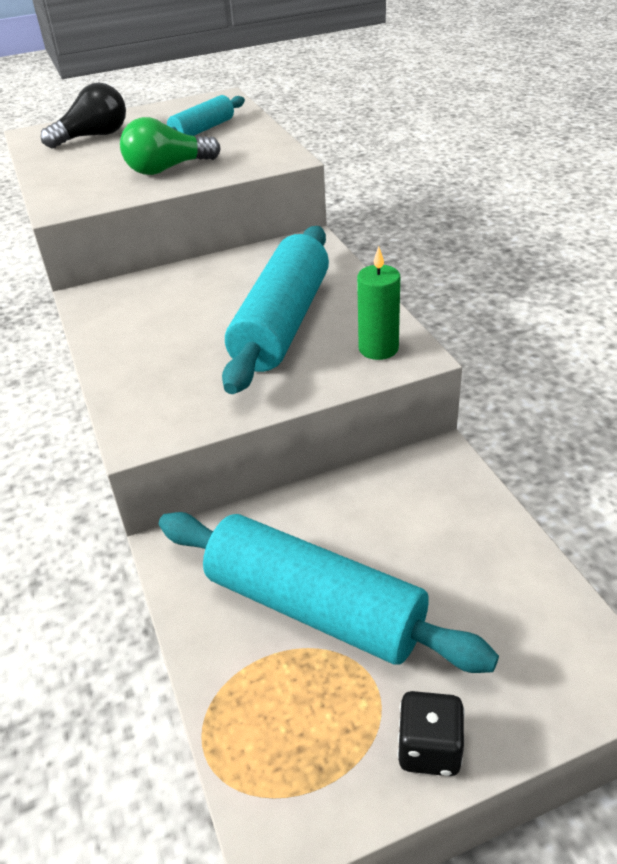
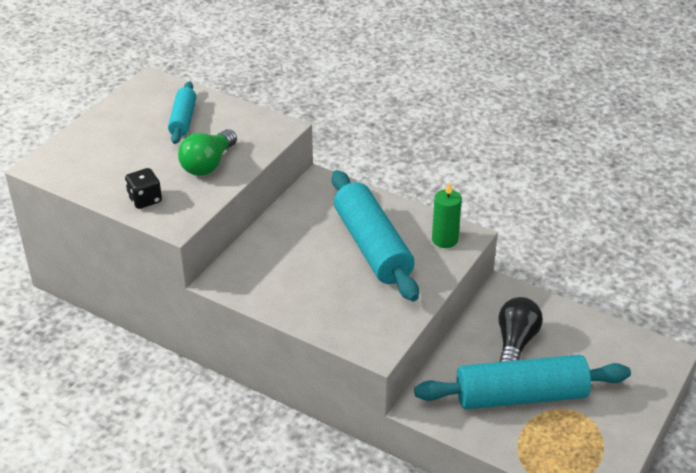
camera: 40 degrees left, 0 degrees up
(93, 136) = (101, 153): black light bulb -> black light bulb (515, 342)
(429, 748) = (625, 423): black dice -> black dice (145, 200)

